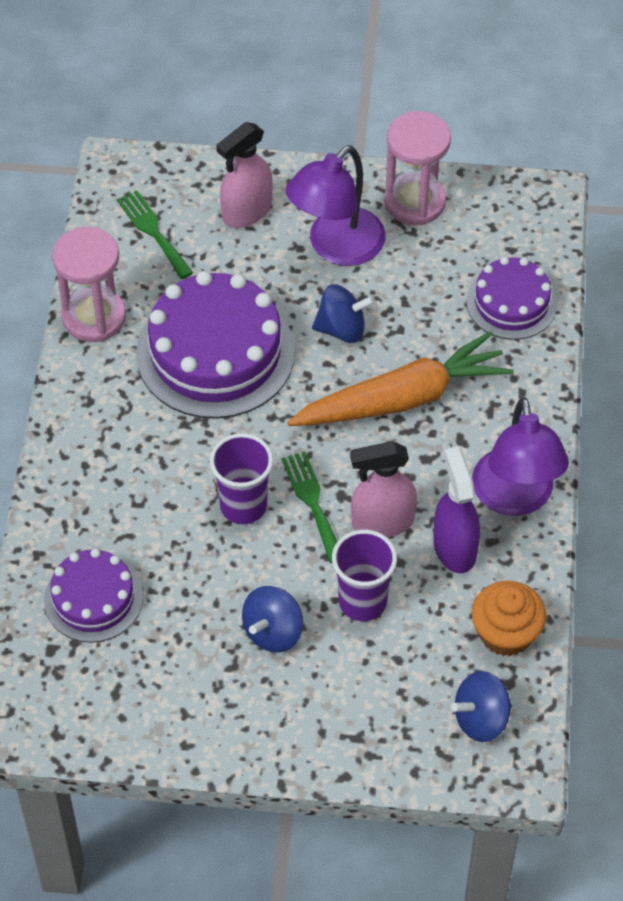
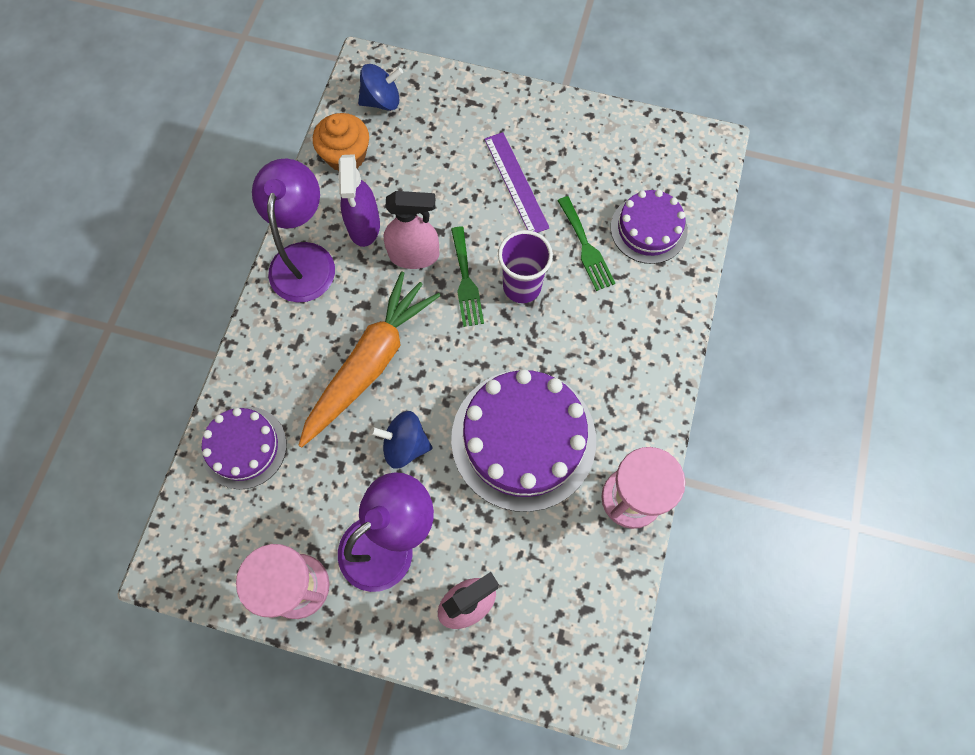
camera: 170 degrees left, 15 degrees up
(153, 231) = (565, 594): green fork -> green fork (586, 247)
(273, 632) = (516, 183): blue spinning top -> purple ruler
(362, 602) = (444, 195): purple cup -> none
(402, 398) = (370, 364): orange carrot -> orange carrot turned 135 degrees clockwise

